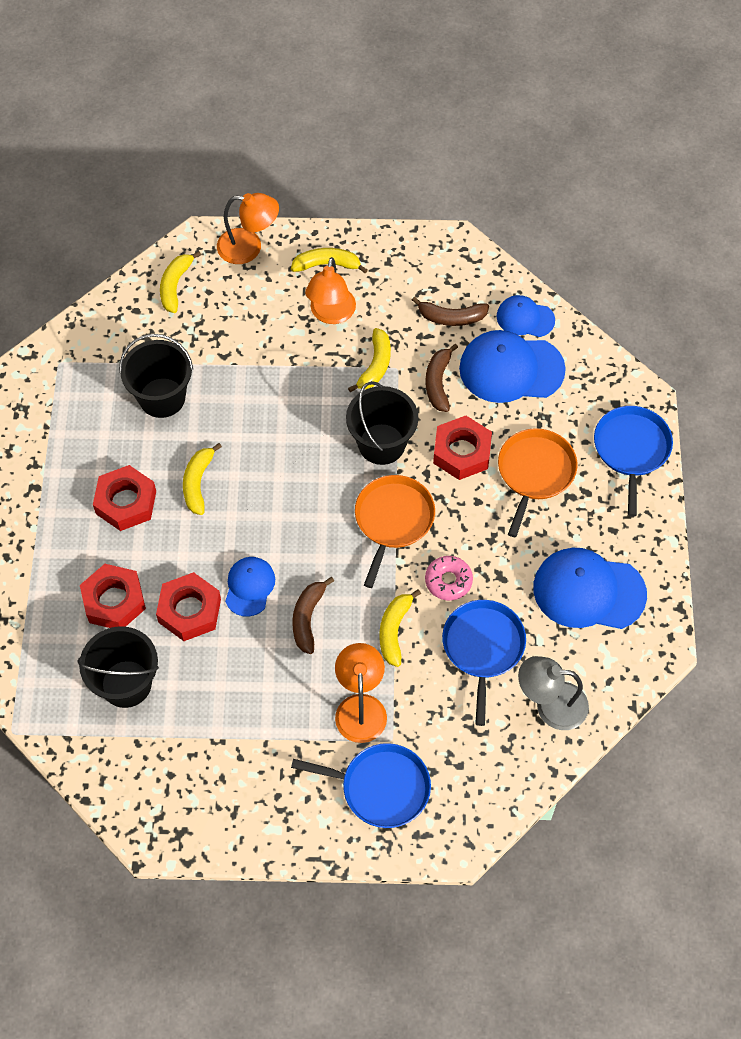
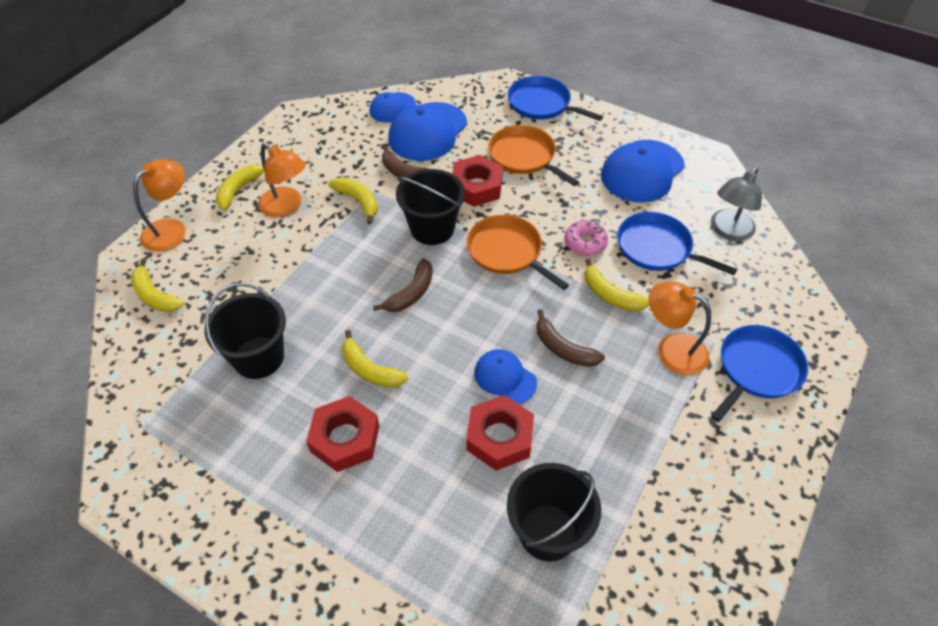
camera: 60 degrees left, 10 degrees down
(114, 601) = (447, 500): red nut -> none
(451, 317) = (356, 143): brown banana -> brown banana (411, 293)

